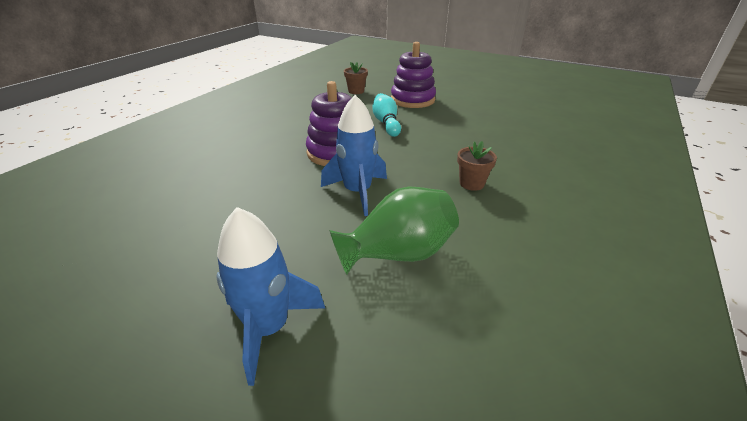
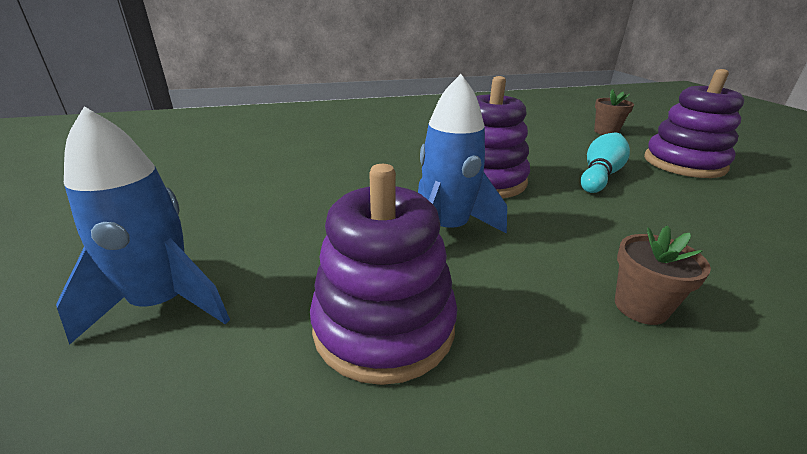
camera: 45 degrees right, 5 degrees down
(398, 254) = (384, 326): green vase -> purple stacking toy

